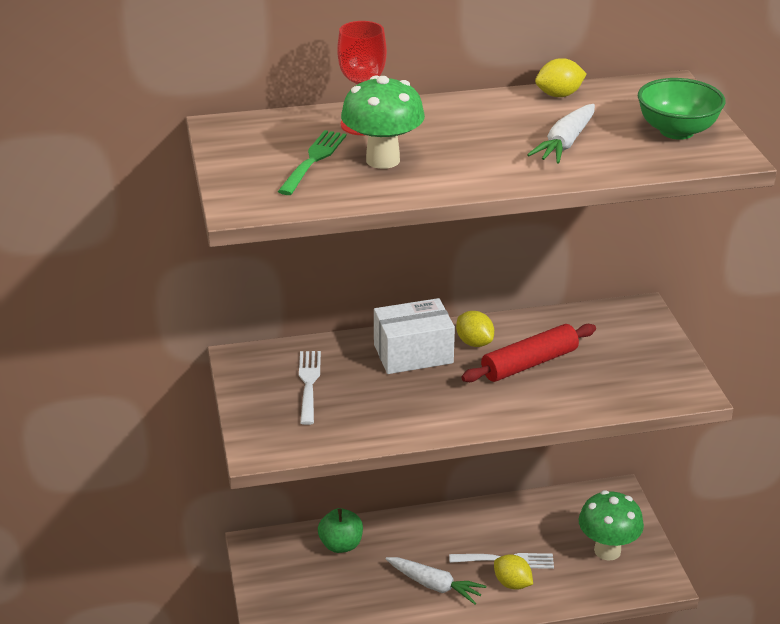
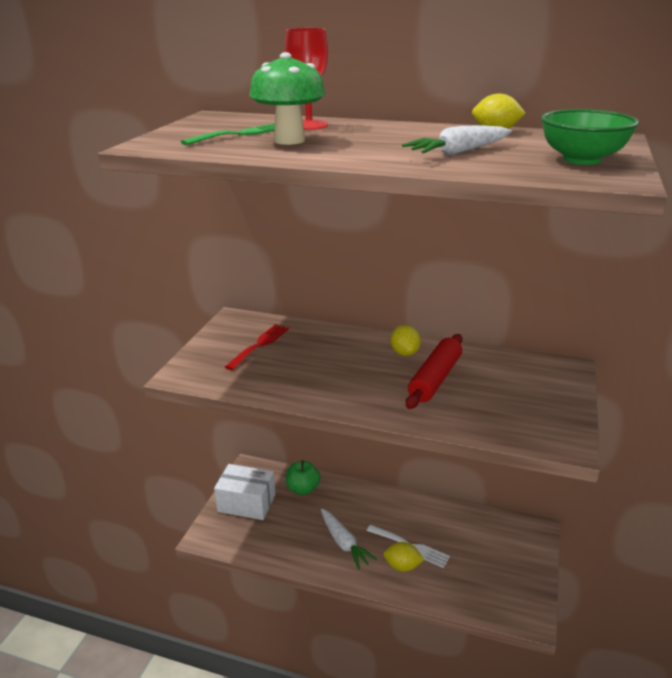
camera: 30 degrees right, 5 degrees down
(309, 384) = (259, 345): white fork -> red fork
(413, 354) = (351, 347): white box -> white box (246, 503)
(512, 583) = (402, 566): yellow lemon -> yellow lemon turned 60 degrees counterclockwise
(529, 363) = (435, 379): red rolling pin -> red rolling pin turned 60 degrees counterclockwise
(607, 550) = (497, 572): green mushroom -> none

